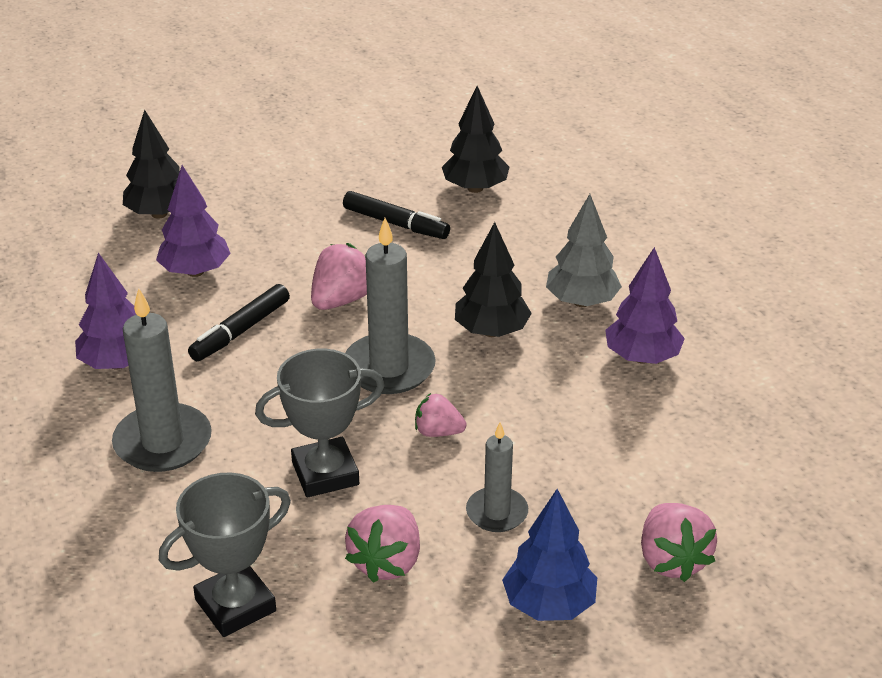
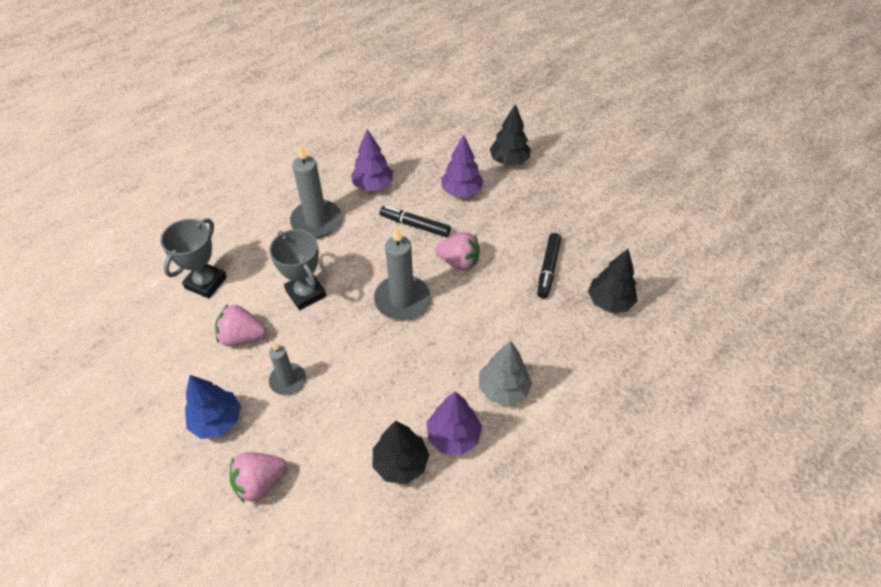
camera: 75 degrees right, 15 degrees up
(235, 605) = (206, 282): grey trophy -> grey trophy turned 75 degrees clockwise
(438, 432) = (350, 337): pink strawberry -> none
(491, 331) = (453, 344): black tree -> black tree (401, 463)

